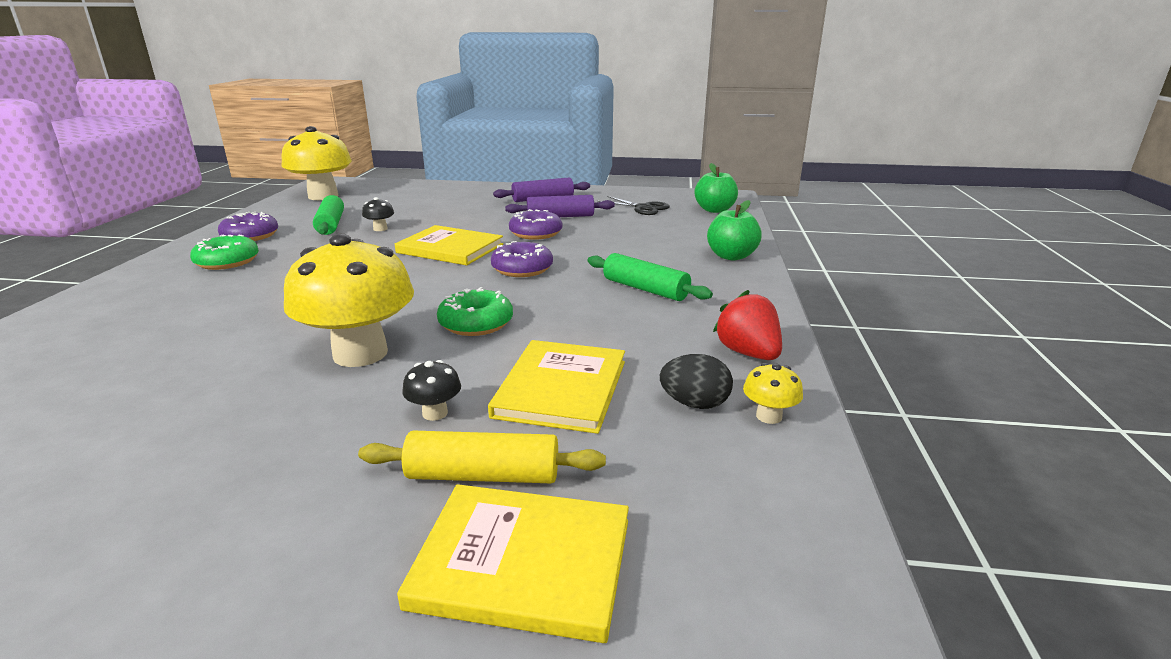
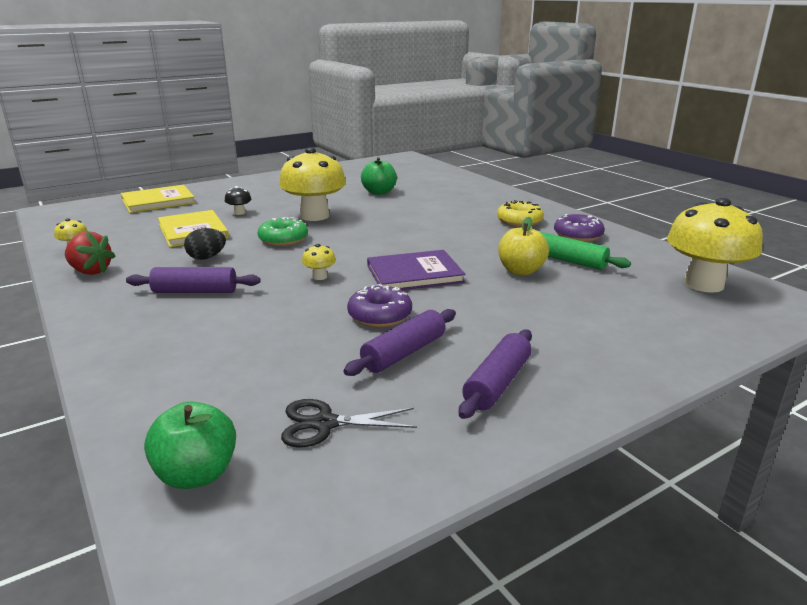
camera: 140 degrees right, 0 degrees up
(227, 262) = (519, 221): green donut -> yellow donut
(380, 229) = (520, 271): black mushroom -> yellow apple
(450, 248) = (414, 274): yellow book -> purple book
(483, 475) = (194, 208): yellow rolling pin -> none
(522, 269) = (319, 277): purple donut -> yellow mushroom
(645, 289) = (195, 291): green rolling pin -> purple rolling pin
(694, 404) = (117, 243): black egg -> black egg (207, 257)
(731, 256) = (127, 358): green apple -> green apple (379, 192)

